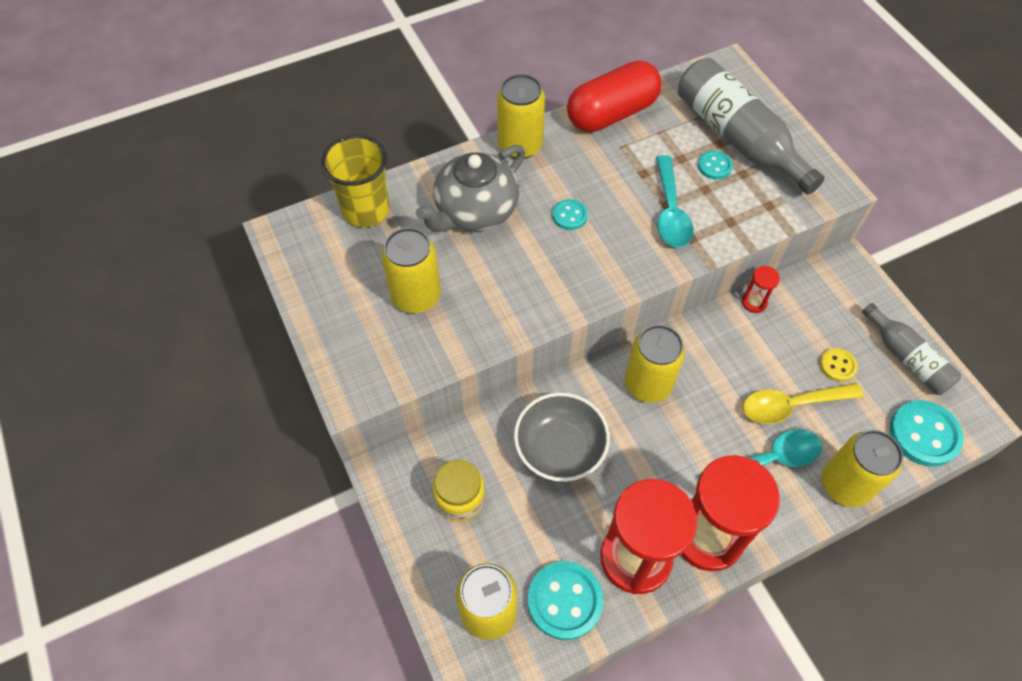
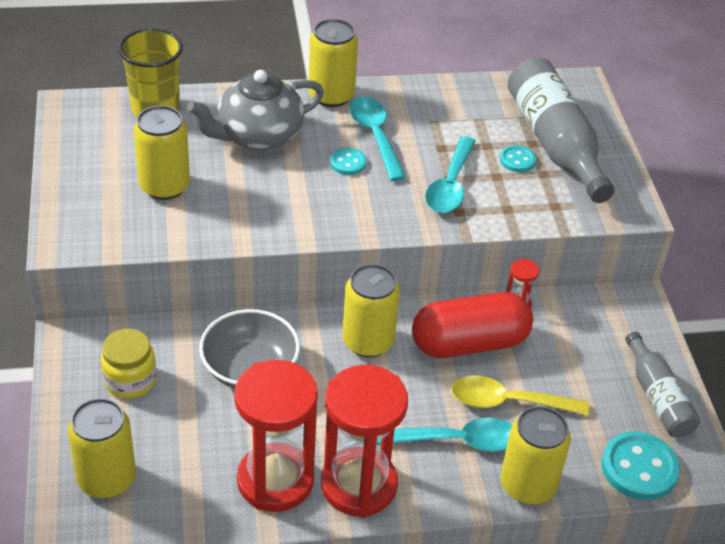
camera: 15 degrees right, 15 degrees down
(564, 601) = (185, 493): turquoise button -> none
(580, 178) = (375, 136): none -> turquoise spoon
(612, 113) = (437, 92): red capsule -> red capsule (469, 343)
(837, 365) = (577, 382): yellow button -> none

